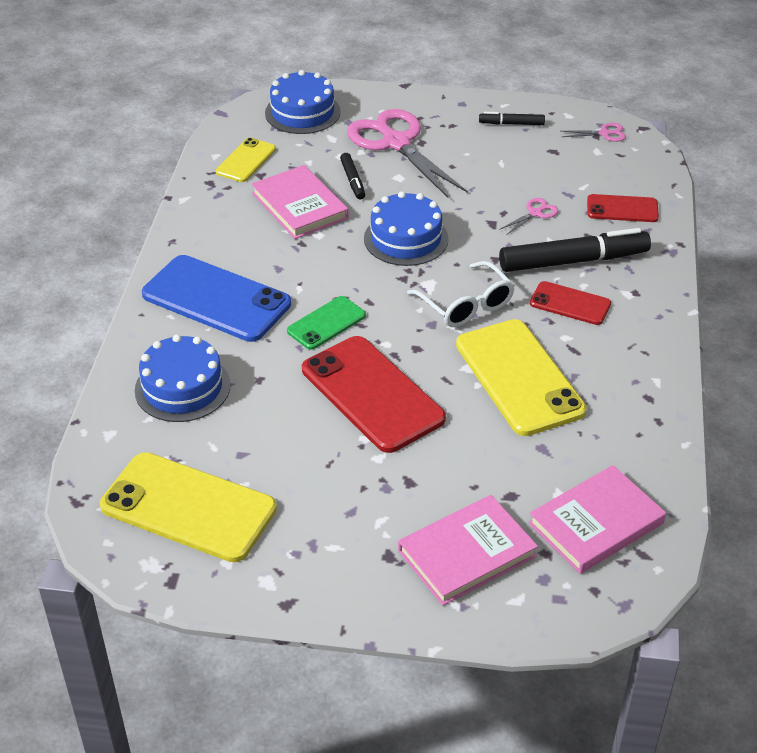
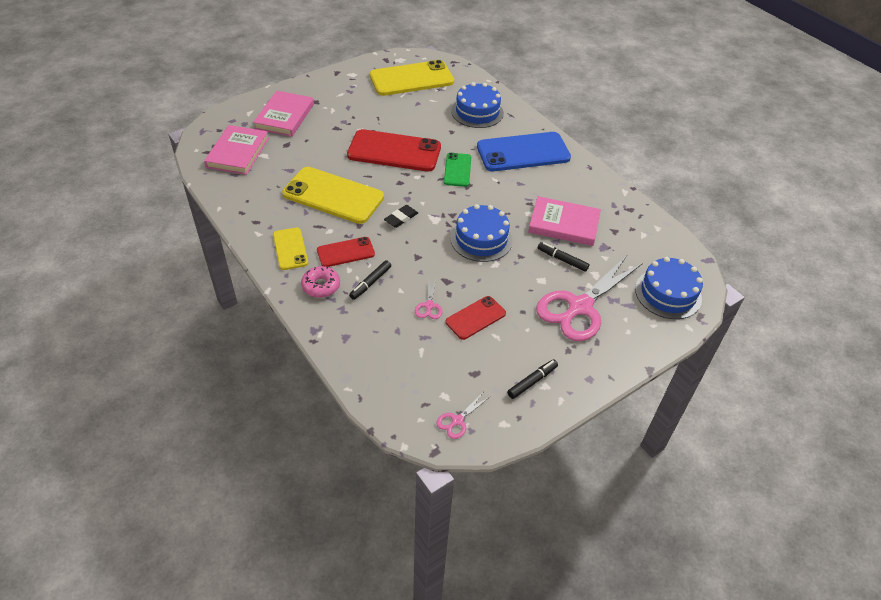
camera: 135 degrees right, 5 degrees up
(246, 160) = (637, 235): yellow phone -> yellow phone (290, 249)
(396, 143) = (580, 307): pink scissors -> pink scissors turned 120 degrees clockwise
(466, 305) = (401, 218): white glasses -> black eraser
(573, 261) = (370, 283): black marker -> black marker, size x0.49
(622, 209) = (376, 347): red phone -> red phone (475, 318)
(629, 285) = (321, 286): none -> pink donut

